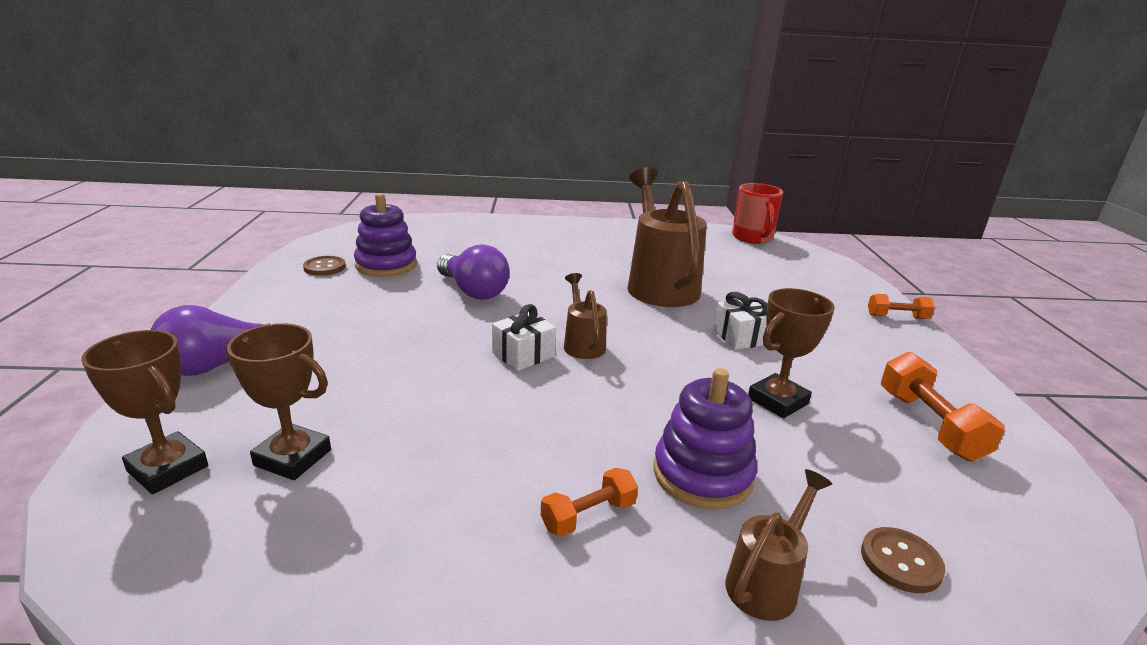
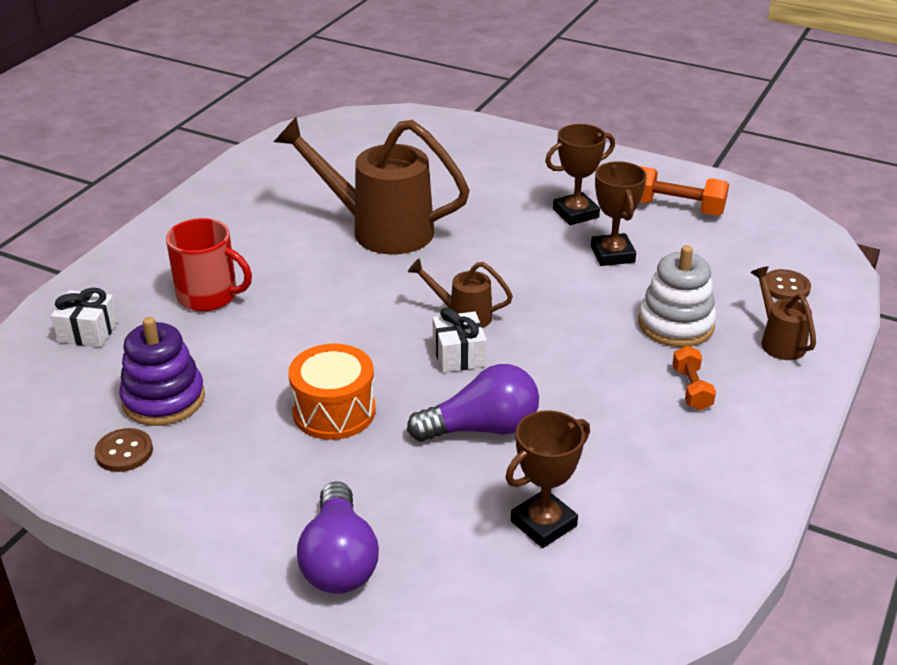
camera: 60 degrees left, 10 degrees up
(168, 469) = (518, 602): brown trophy -> brown trophy (575, 213)
(408, 321) = (334, 411): none -> orange drum
(473, 291) = (295, 350): purple light bulb -> purple light bulb (481, 428)
(702, 474) = (676, 324): purple stacking toy -> white stacking toy
(740, 337) = (511, 228): white gift -> white gift (88, 332)
(752, 237) = (318, 130): red mug -> red mug (209, 296)
(897, 317) = (534, 140): orange dumbbell -> none

